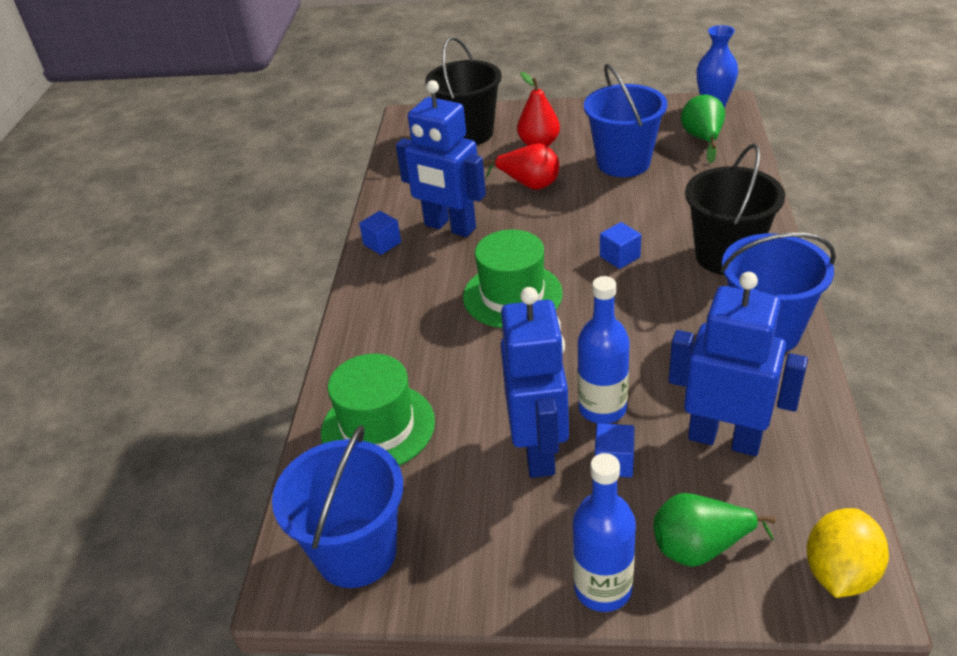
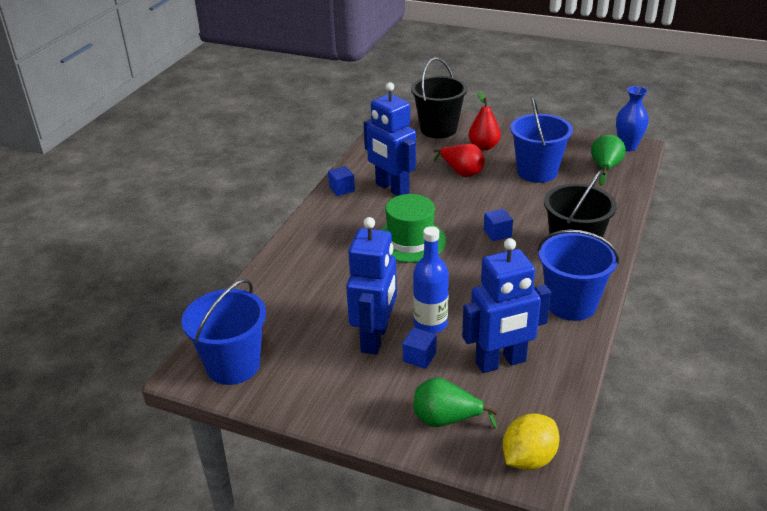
camera: 15 degrees right, 5 degrees down
(378, 427) = (282, 299): green hat -> none
(603, 588) = (371, 425): blue bottle -> none
(724, 439) = (501, 362): blue robot -> blue robot turned 120 degrees clockwise

